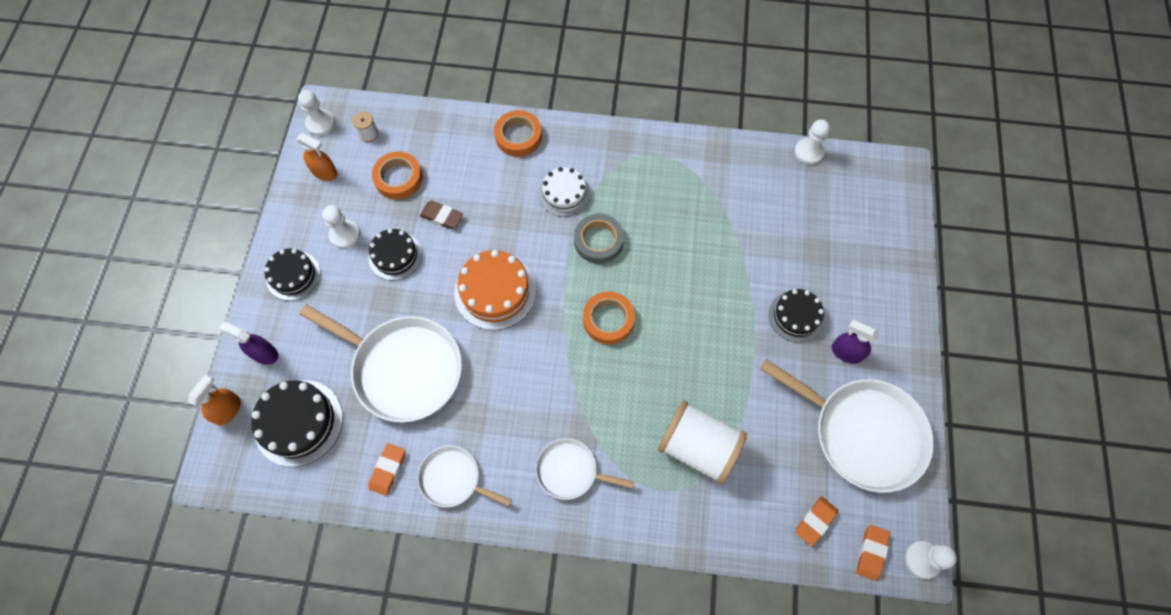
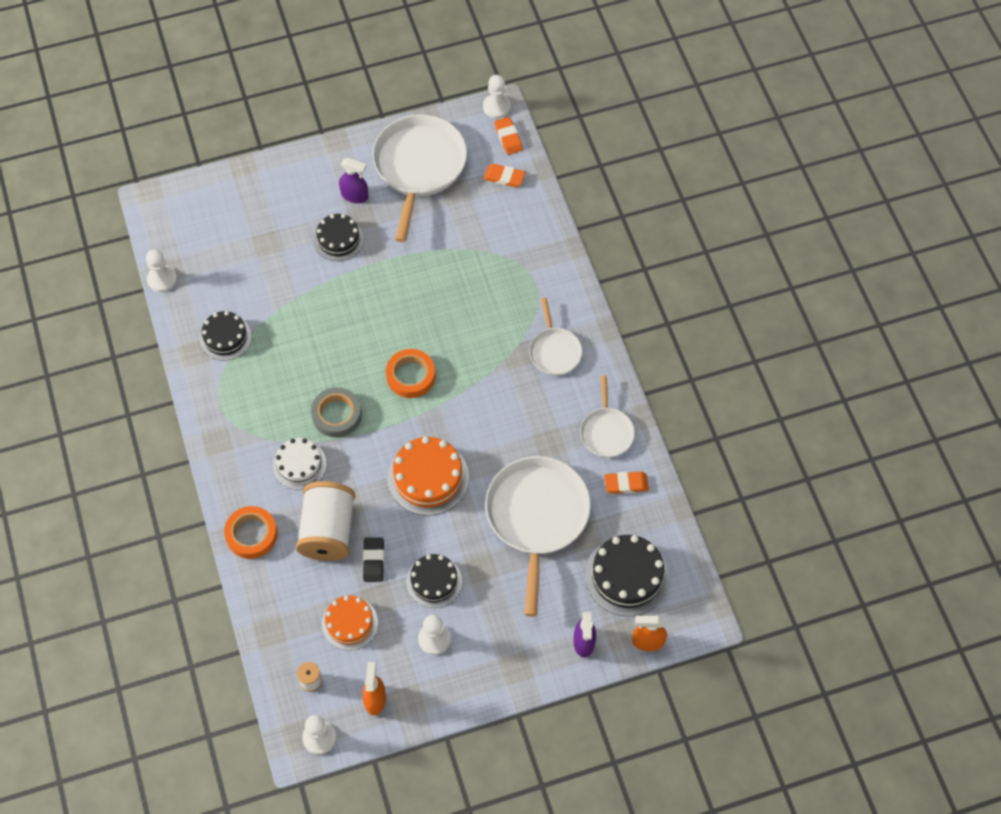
camera: 115 degrees left, 5 degrees down
(293, 275) = (498, 662): black cake -> black cake (225, 337)
(398, 178) = (349, 623): orange tape -> orange cake
(442, 216) = (373, 561): brown eraser -> black eraser
(697, 447) = (488, 271): white spool -> white spool (328, 531)
(846, 352) = (355, 195): purple spray bottle -> purple spray bottle turned 75 degrees counterclockwise
(871, 552) = (508, 138): orange eraser -> orange eraser turned 75 degrees clockwise

